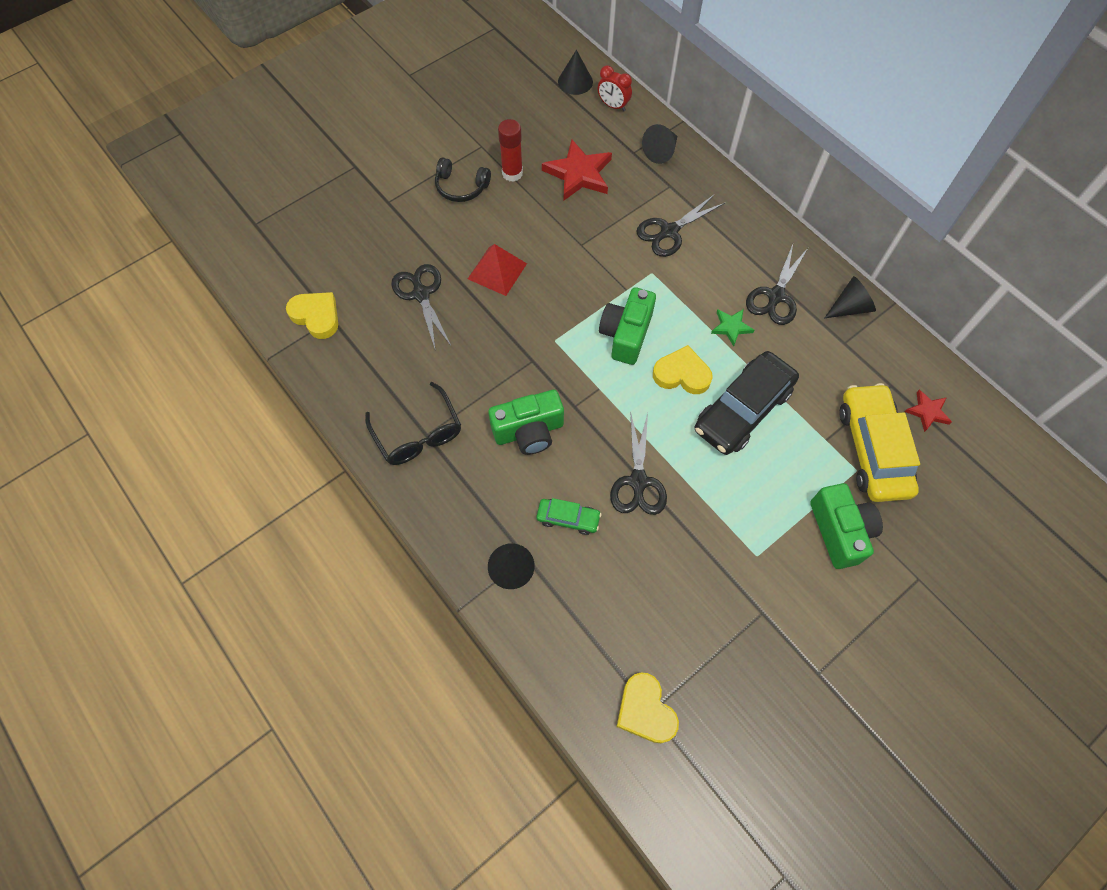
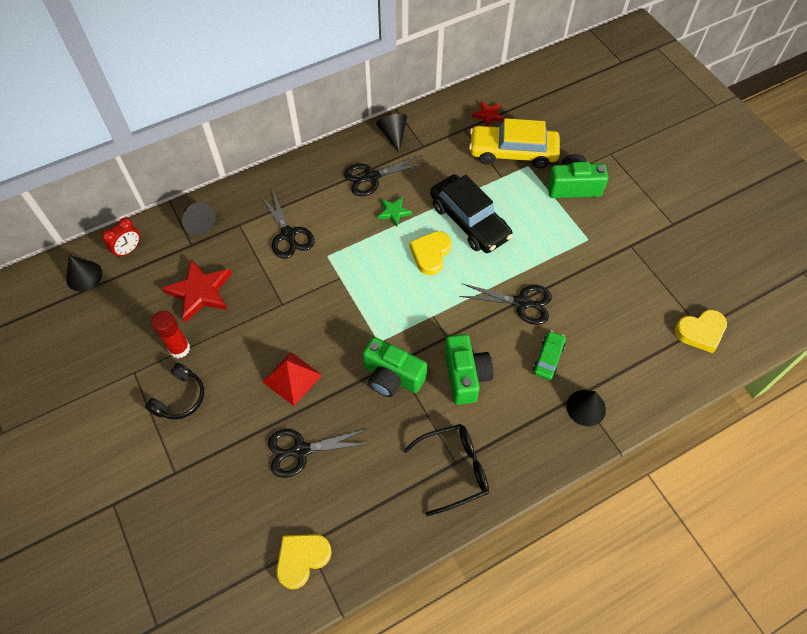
camera: 80 degrees left, 5 degrees down
(626, 334) = (385, 286): green camera -> green camera (392, 376)
(776, 296) = (372, 177): black scissors -> black scissors turned 120 degrees clockwise

